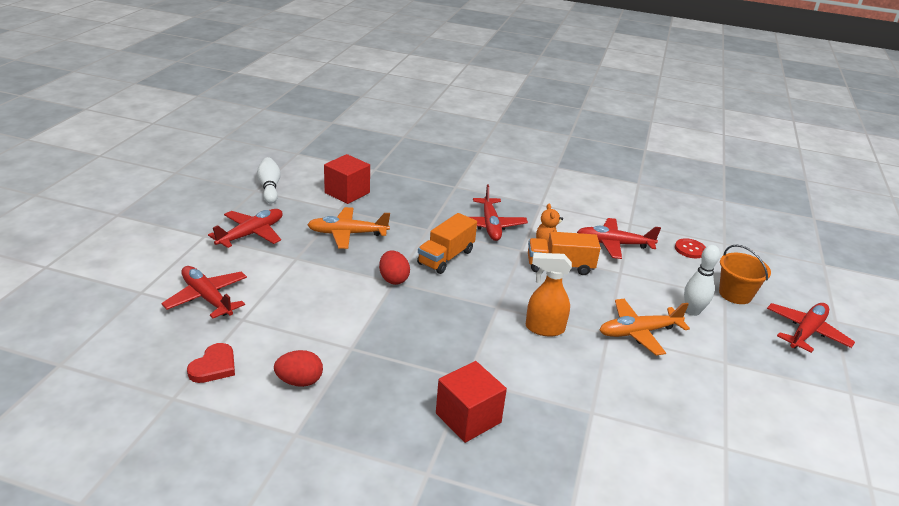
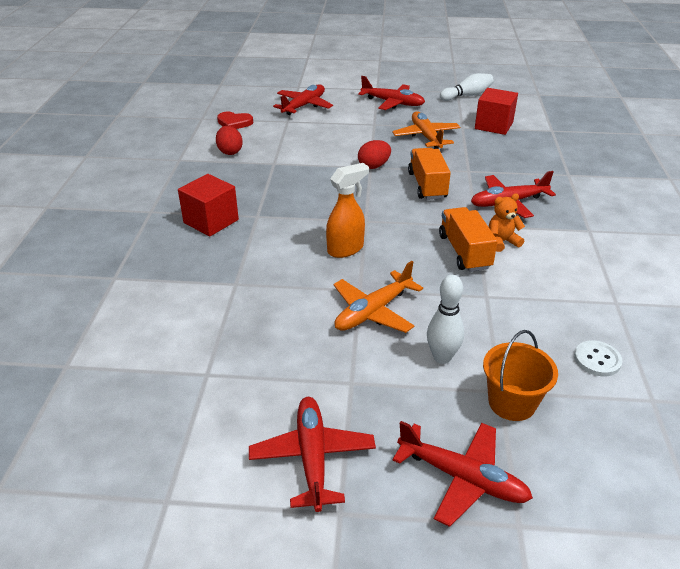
camera: 80 degrees right, 5 degrees up
(446, 257) = (427, 185): orange truck -> orange truck turned 60 degrees clockwise
(544, 328) = (346, 249): orange spray bottle -> orange spray bottle turned 60 degrees clockwise
(614, 244) = (548, 289): red plane -> red plane (312, 457)
(638, 332) = (373, 312): orange plane -> orange plane turned 105 degrees counterclockwise
(690, 249) = (597, 360): red button -> white button

